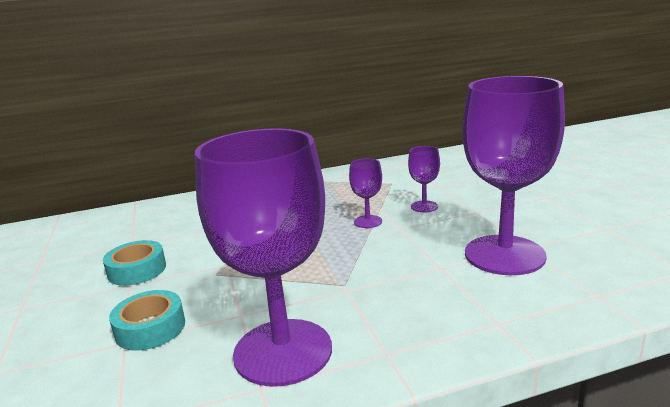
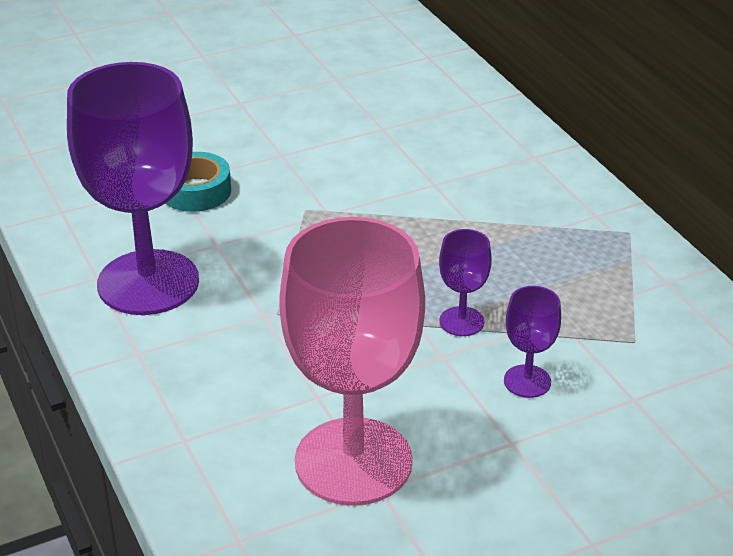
camera: 80 degrees right, 15 degrees up
(137, 270) = (314, 151): turquoise tape -> none
(504, 255) = (353, 461): purple goblet -> pink goblet

